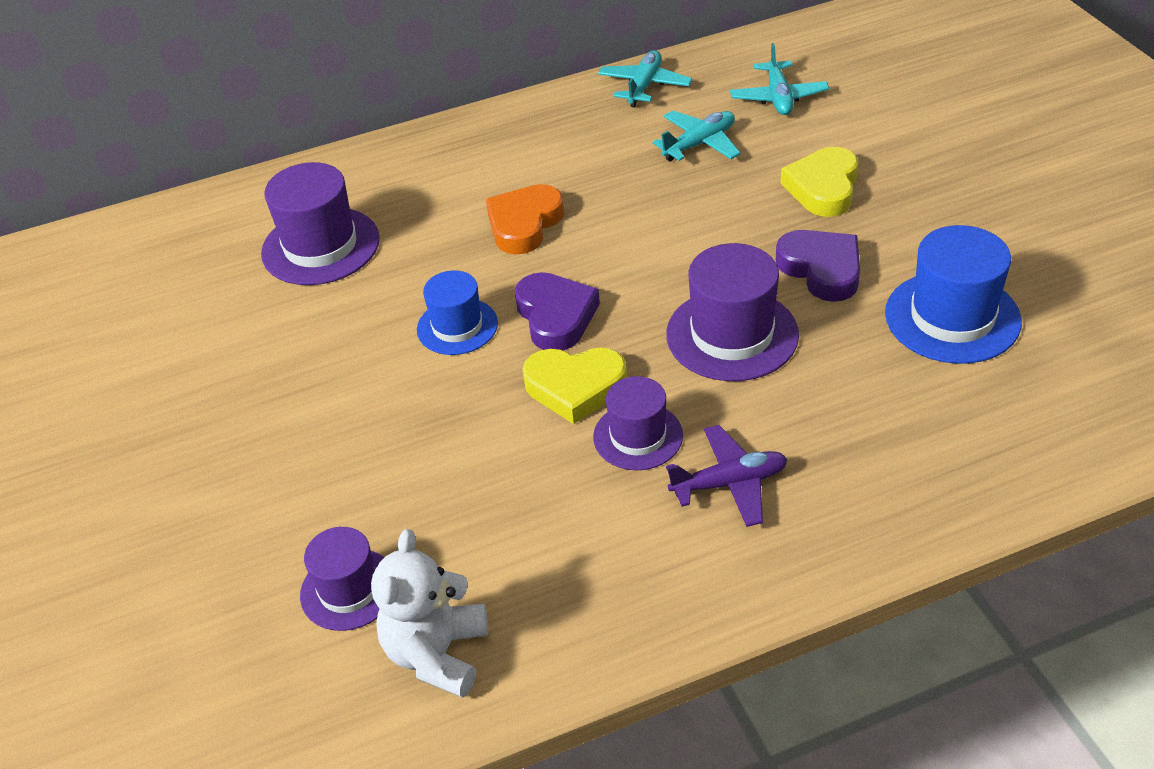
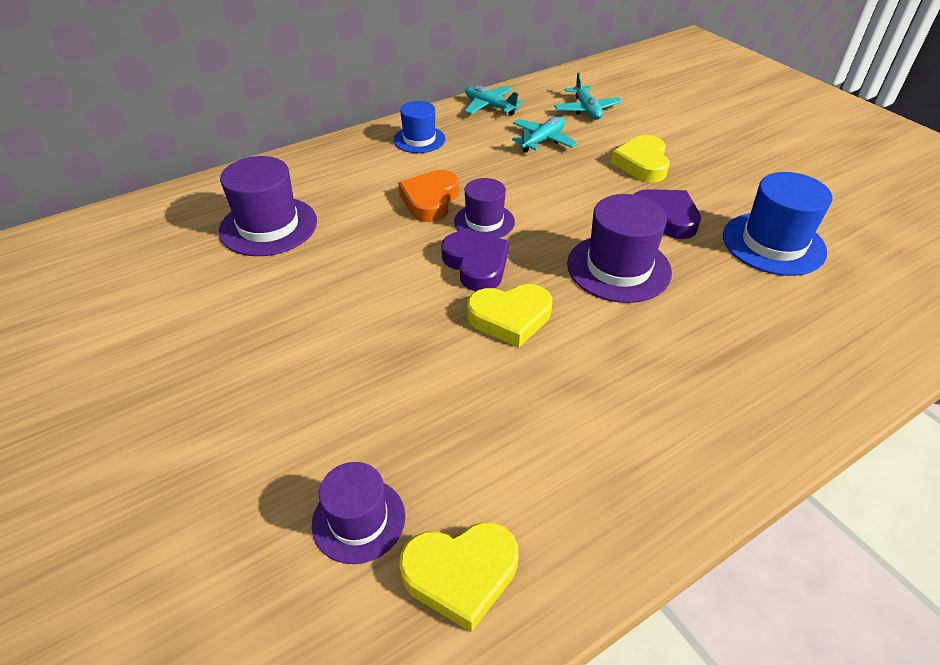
camera: 15 degrees left, 0 degrees up
(437, 653) = (461, 574): white teddy bear -> yellow heart
(457, 326) = (398, 278): blue hat -> blue hat (419, 139)
(638, 436) = (575, 352): purple hat -> purple hat (484, 222)
(644, 86) = (489, 106): turquoise plane -> turquoise plane turned 60 degrees counterclockwise
(729, 483) = (664, 384): purple plane -> none

